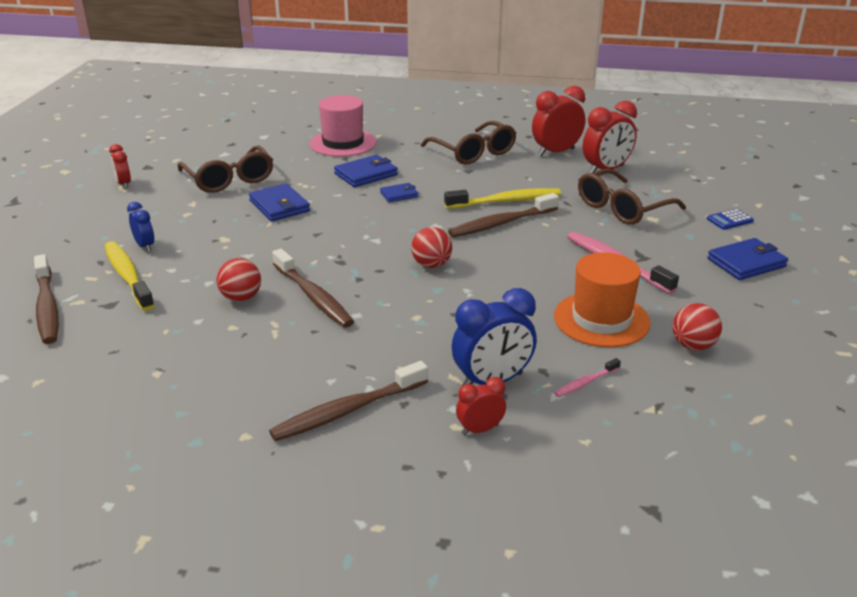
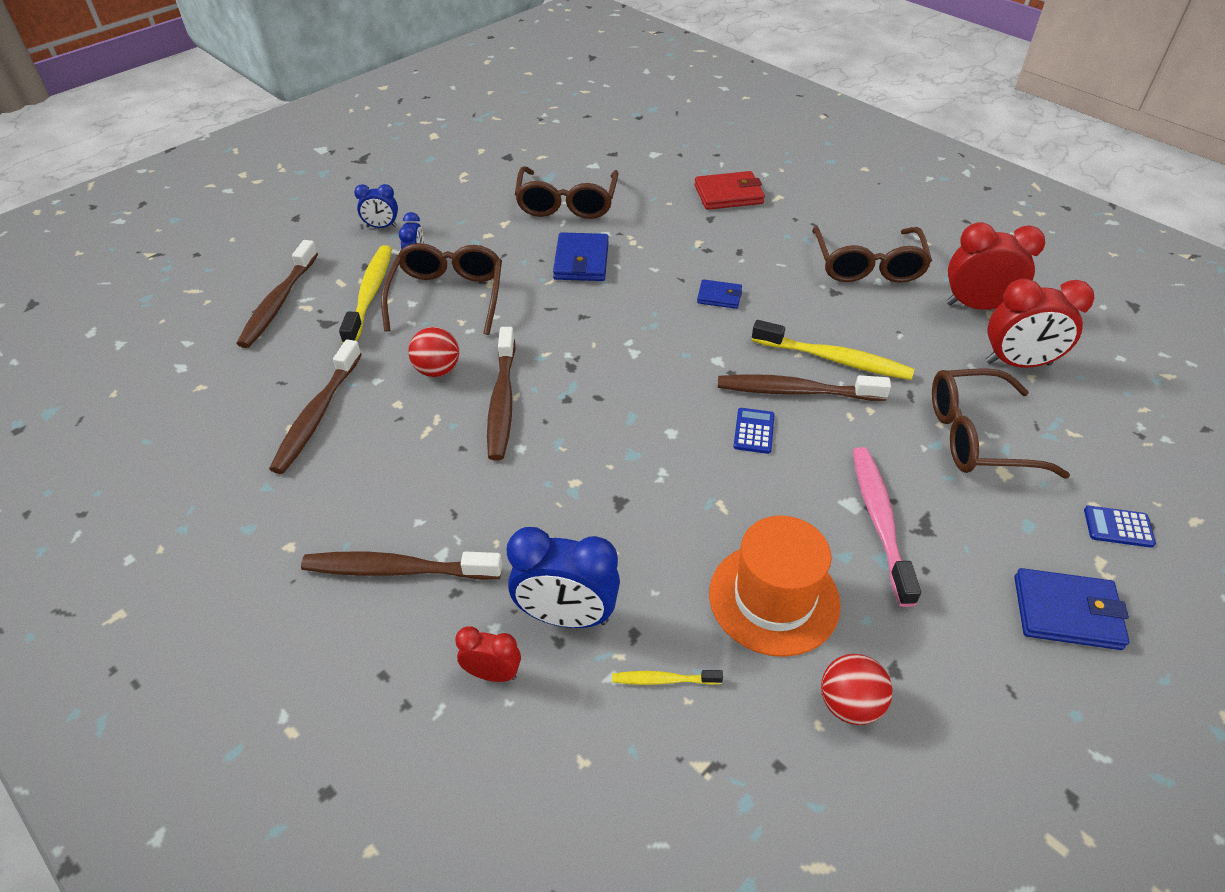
camera: 35 degrees right, 15 degrees up
(86, 235) = (381, 227): none -> blue clock
(124, 184) = (468, 172): red clock -> none
(171, 357) = (317, 415): none -> brown toothbrush
(197, 256) = (447, 296): none -> brown glasses
(343, 143) = (728, 194): pink hat -> red wallet
(366, 174) = (710, 251): blue wallet -> none
(431, 265) = (658, 416): red ball -> none
(499, 250) = (754, 431): none -> blue calculator
(585, 382) = (663, 680): pink toothbrush -> yellow toothbrush

